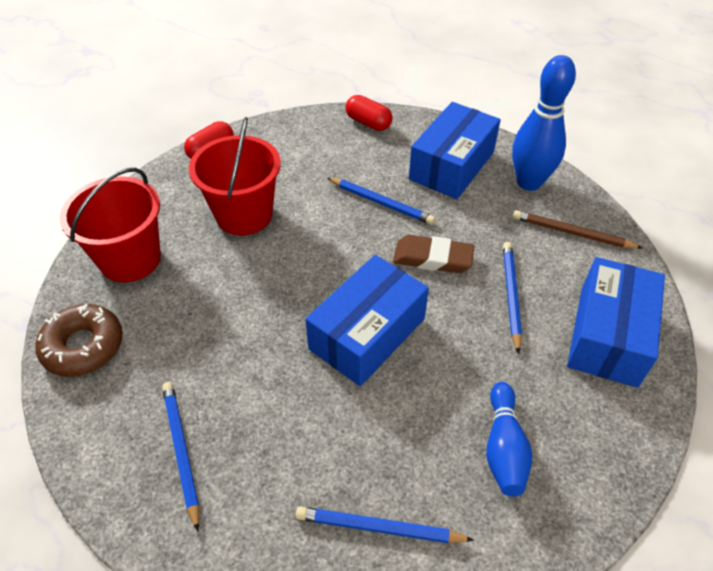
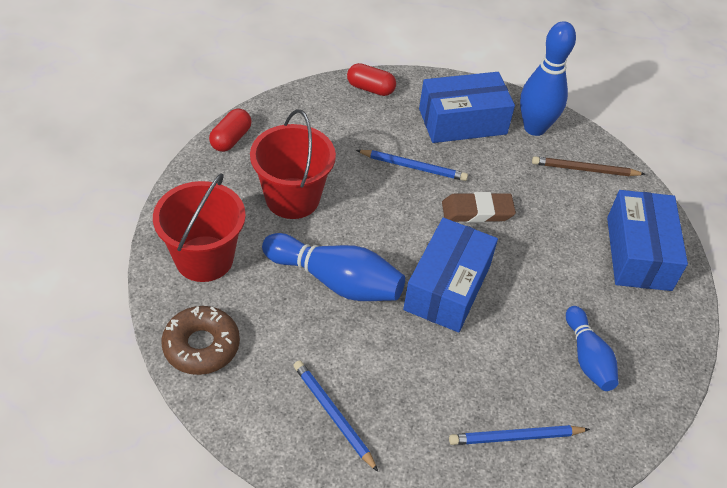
camera: 20 degrees left, 0 degrees up
(250, 305) = (336, 281): none -> blue bowling pin
(452, 165) = (462, 121): blue box -> blue box turned 60 degrees clockwise
(511, 296) = (553, 233): blue pencil -> none

